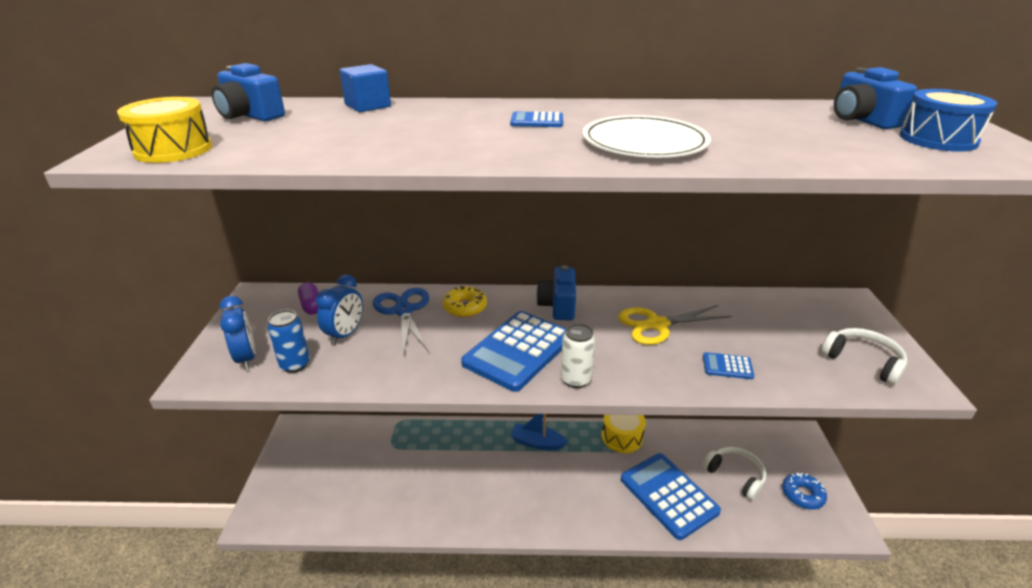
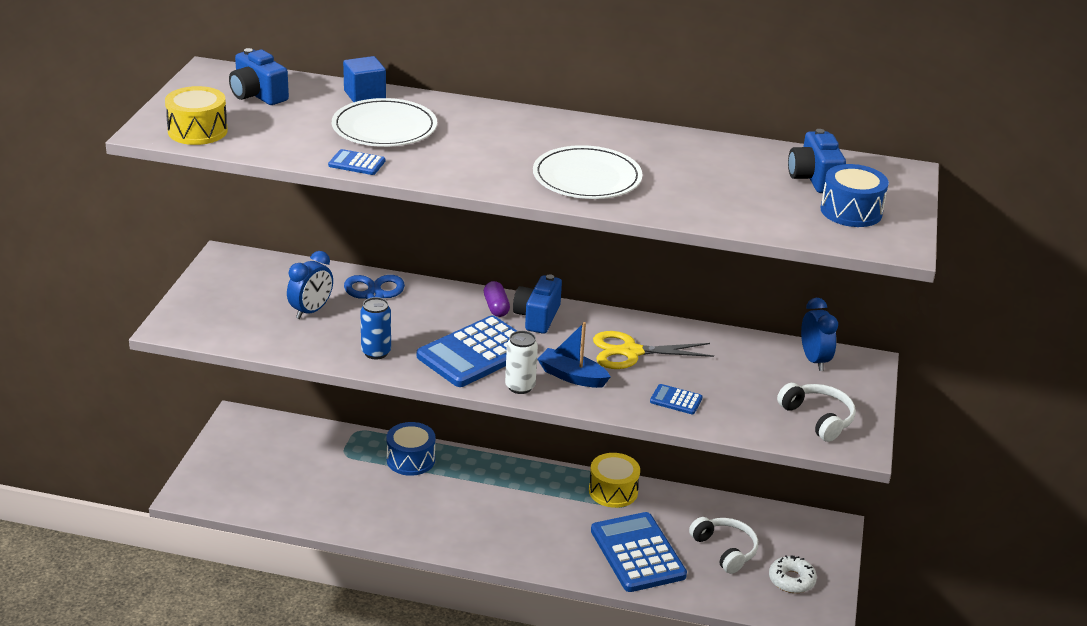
camera: 10 degrees right, 0 degrees up
(246, 358) = (215, 318): blue clock -> blue clock (814, 360)
(295, 365) = (259, 331): blue can -> blue can (376, 352)
(311, 306) = (281, 277): purple capsule -> purple capsule (496, 307)
(398, 126) = (384, 128): none -> white plate
(449, 440) = (410, 460): none -> blue drum
(465, 307) = (438, 303): yellow donut -> none
(537, 121) = (510, 138): blue calculator -> blue calculator (357, 163)
(537, 443) = (510, 479): blue boat -> blue boat (572, 376)
(802, 495) = (791, 580): blue donut -> white donut

